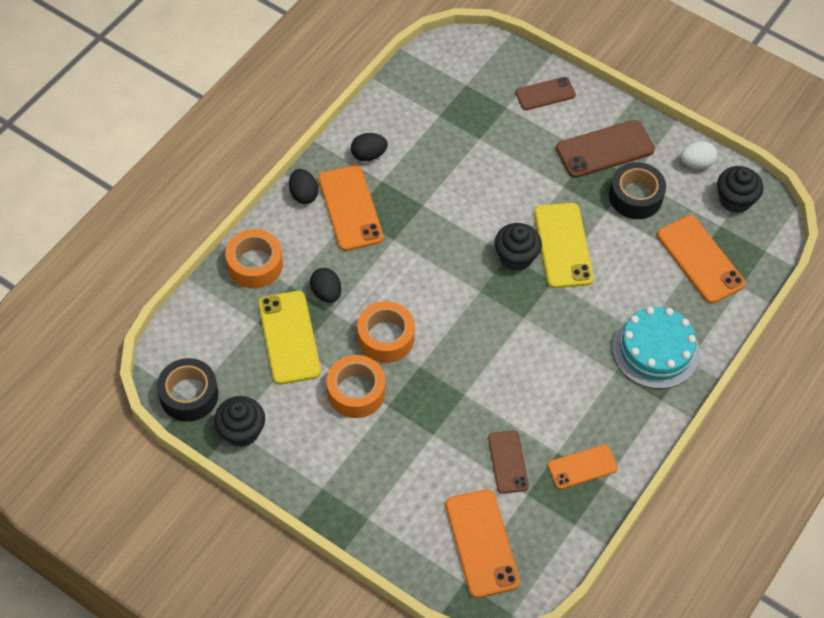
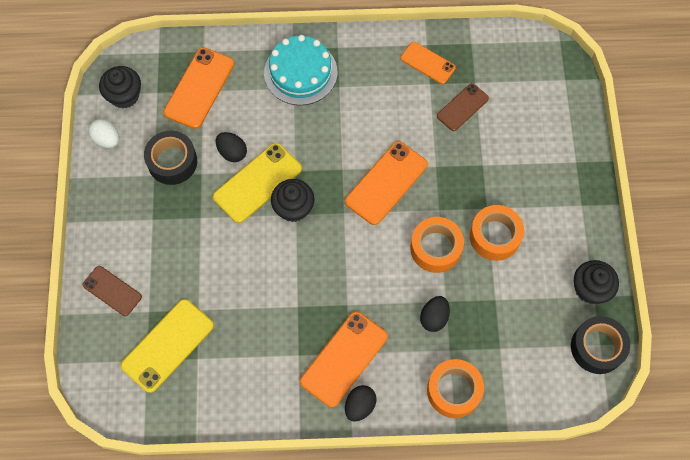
camera: 125 degrees left, 10 degrees up
(289, 337) = (492, 315): yellow phone -> yellow phone (168, 345)
(368, 155) = (281, 384): black egg -> black egg (232, 152)
(482, 543) = (531, 86): orange phone -> orange phone (386, 183)
(604, 149) = (140, 210): brown phone -> none

